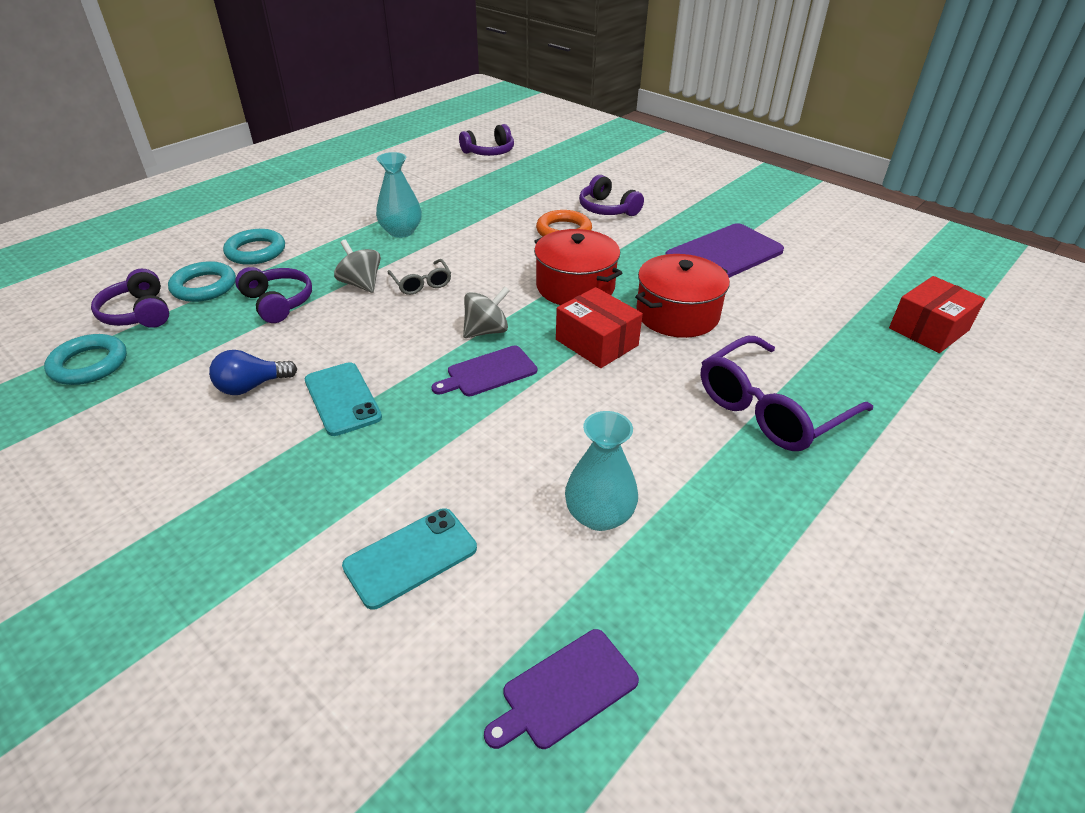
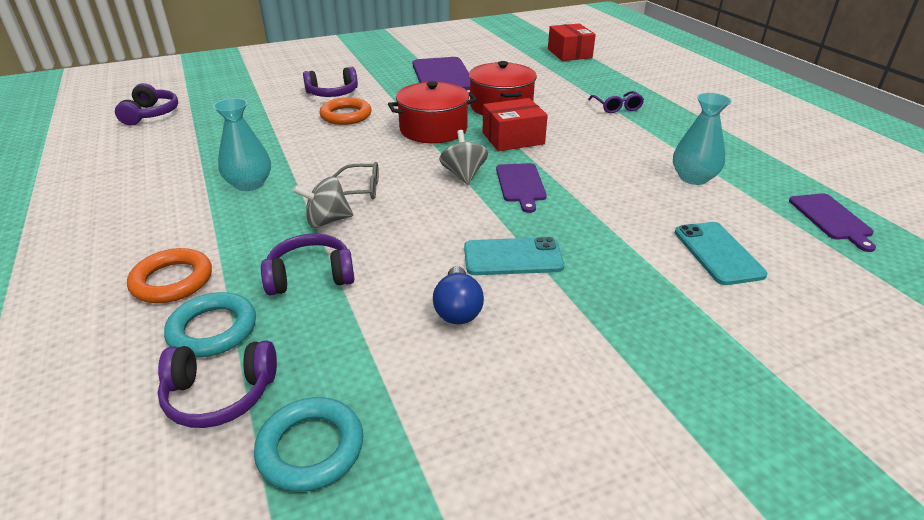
camera: 65 degrees left, 5 degrees down
(256, 251) = (172, 281): turquoise ring -> orange ring
(771, 408) = (617, 107): purple glasses -> purple glasses, size x0.49

